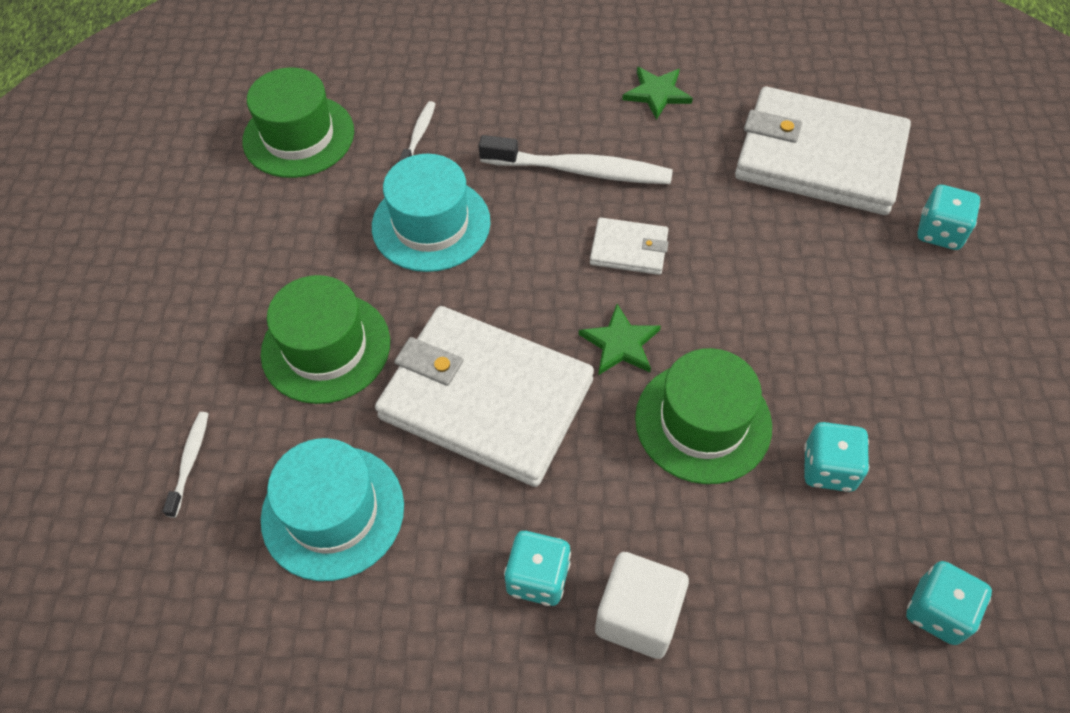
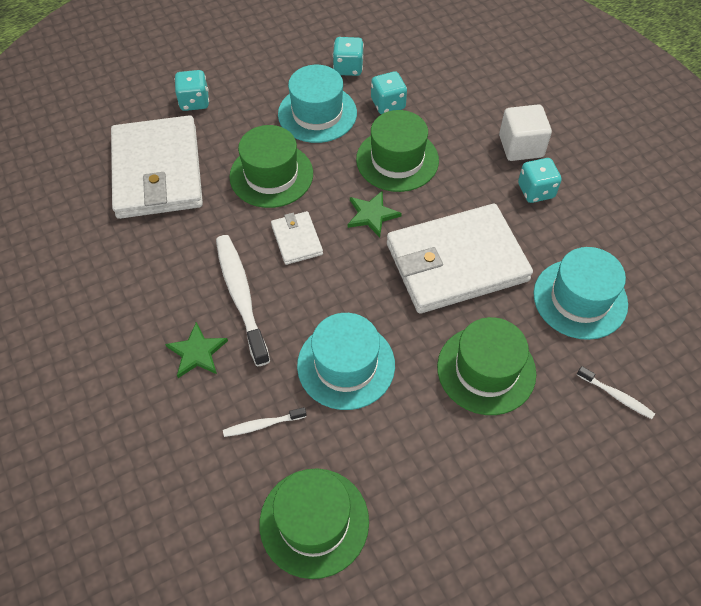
camera: 120 degrees left, 0 degrees up
(190, 461) = (616, 396): white toothbrush -> white toothbrush turned 120 degrees counterclockwise
(486, 399) = (456, 262): white wallet -> white wallet turned 75 degrees clockwise
(657, 93) = (135, 283): green star -> green star (197, 352)
(752, 265) = (271, 175): none -> green hat
(850, 365) = (317, 113): none -> turquoise hat
(937, 611) = (433, 51): turquoise dice -> turquoise dice (348, 68)

